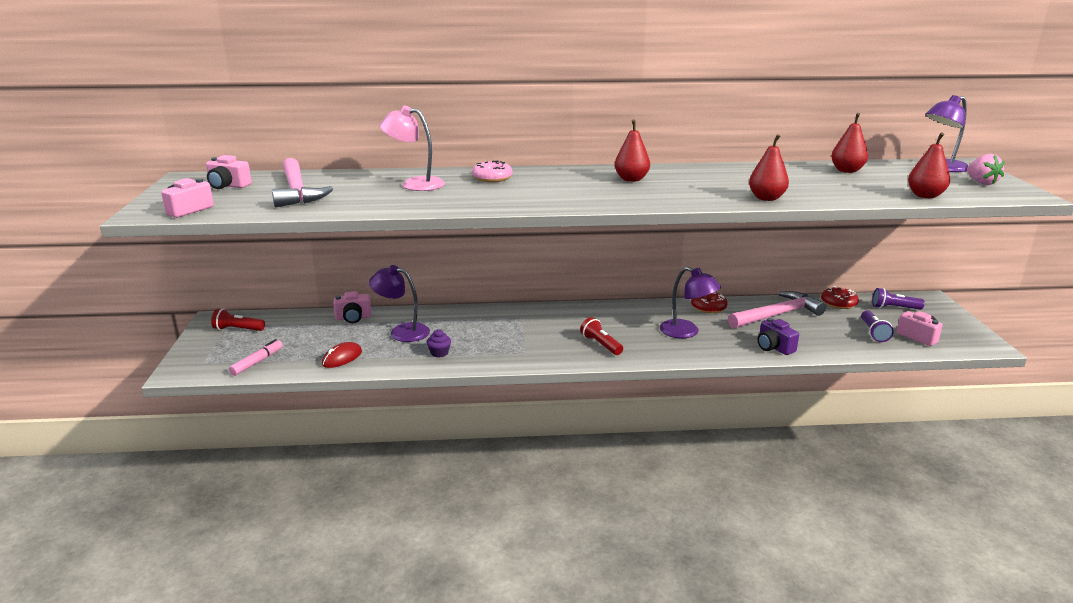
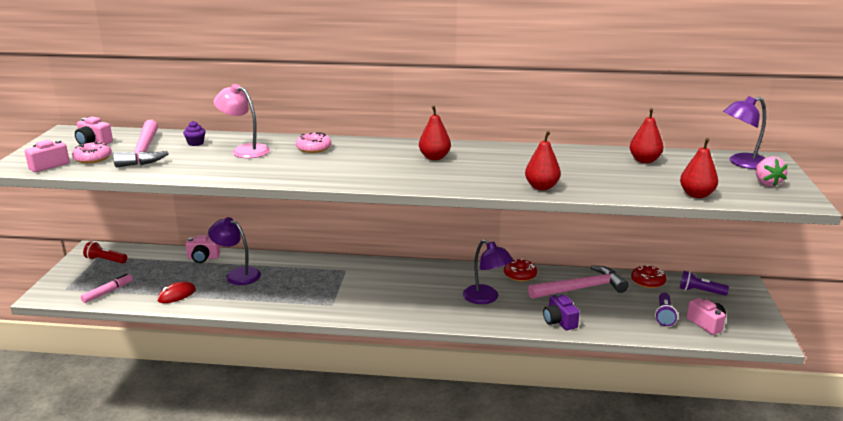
camera: 10 degrees right, 0 degrees up
(239, 200) = (93, 158): none -> pink donut
(439, 353) = (259, 298): purple cupcake -> purple cupcake (195, 143)
(601, 345) = (402, 303): red flashlight -> none

